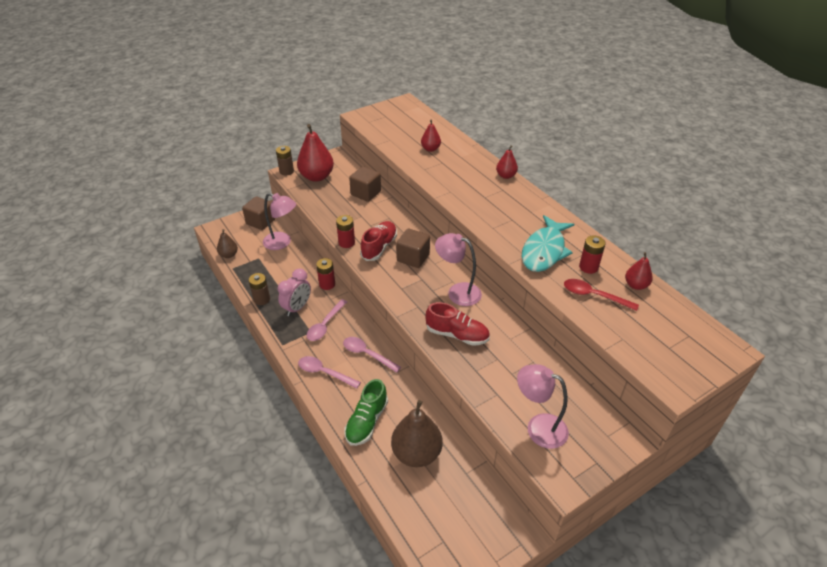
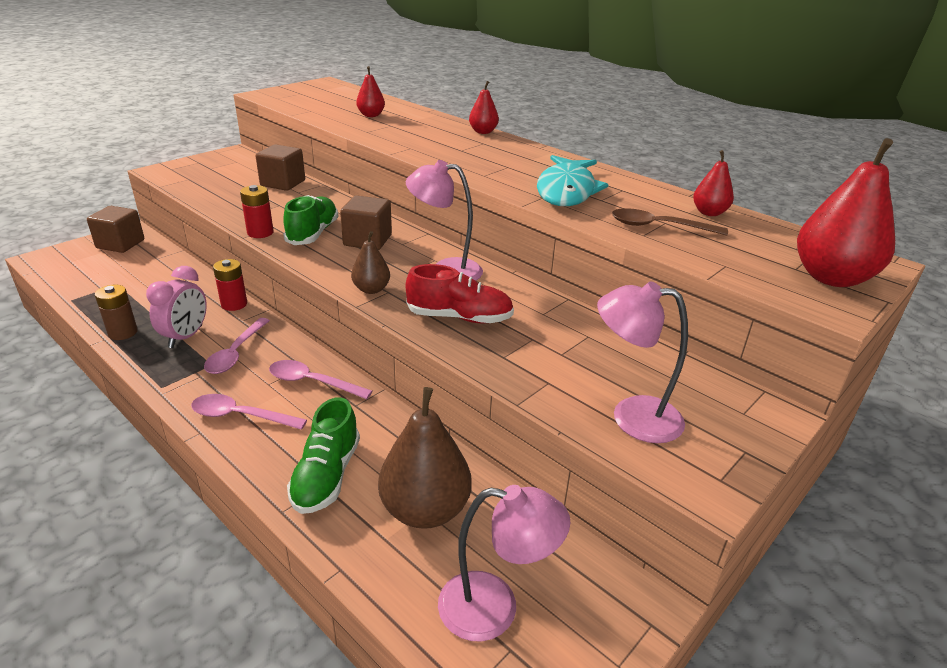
camera: 15 degrees left, 10 degrees down
(229, 255) = (65, 285): brown pear -> brown pear (371, 289)
(282, 243) = (156, 264): pink lamp -> pink lamp (495, 608)
(286, 171) = (158, 169): brown battery -> none
(316, 177) = (205, 172): red pear -> red pear (831, 278)
(379, 247) = (313, 234): red shoe -> green shoe
(588, 267) = (635, 201): red battery -> none
(594, 296) = (659, 226): red spoon -> brown spoon

